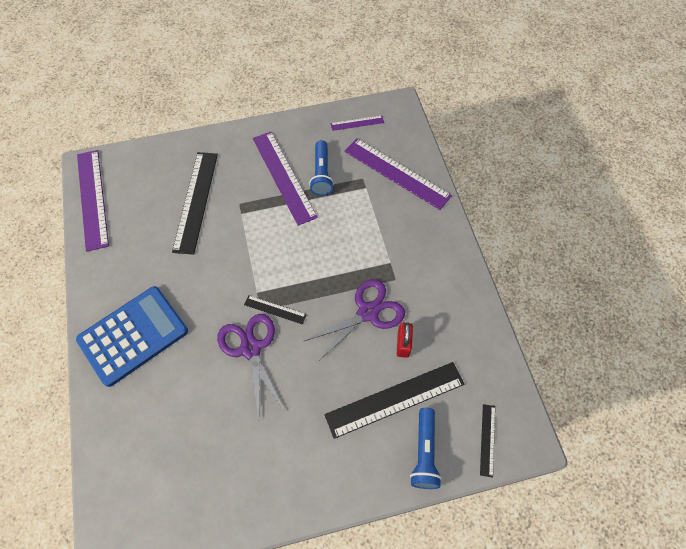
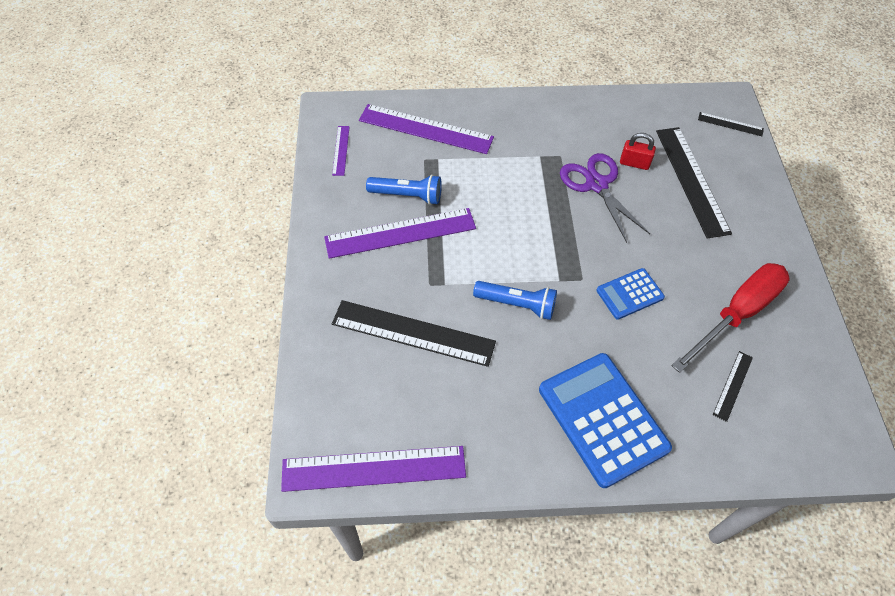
camera: 80 degrees left, 5 degrees down
(242, 443) = (737, 314): none -> red screwdriver
(251, 348) = (629, 294): purple scissors -> blue calculator
(275, 309) = (583, 265): black ruler -> black ruler (733, 385)
(396, 173) = (425, 129): purple ruler -> purple ruler turned 60 degrees clockwise
(424, 452) = (743, 169): blue flashlight -> blue flashlight (517, 304)

